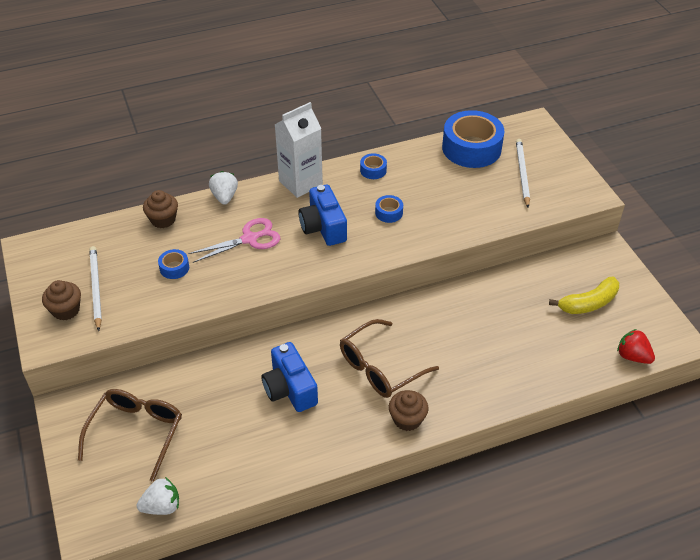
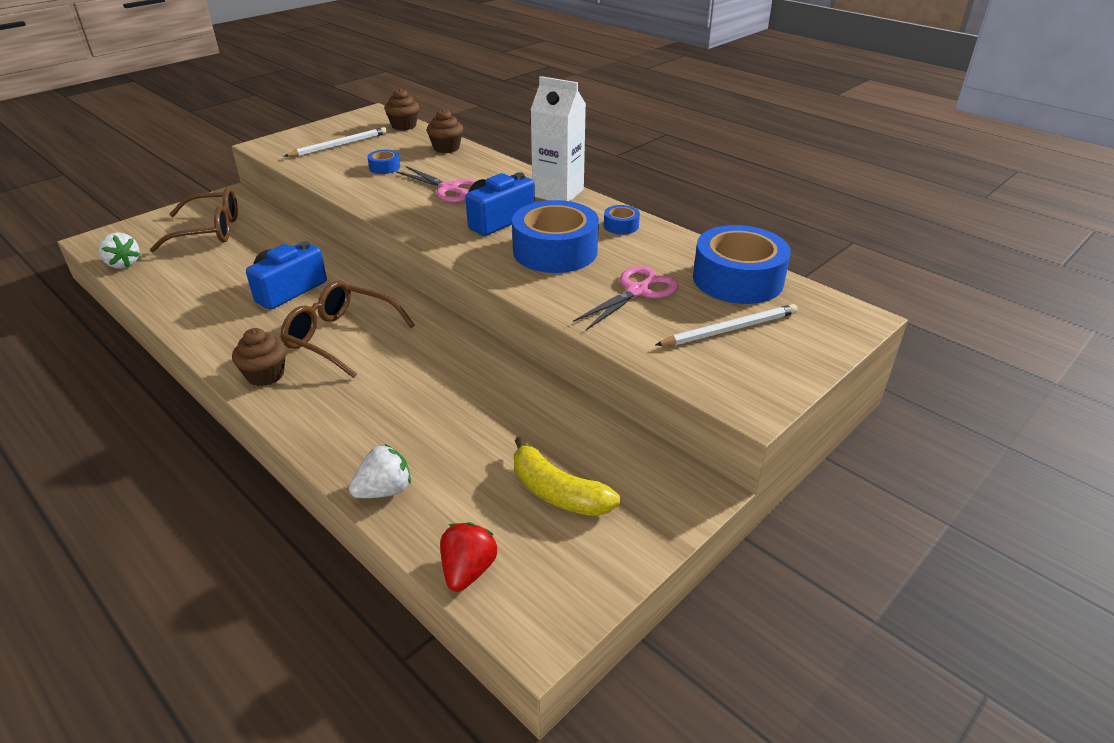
camera: 65 degrees right, 10 degrees down
(66, 310) = (307, 142): brown cupcake -> brown cupcake (404, 126)
(224, 197) = (502, 164): white strawberry -> white strawberry (384, 490)
(389, 213) = (555, 251): blue tape -> blue tape, size x2.29
(462, 194) = (637, 291): none -> pink scissors

